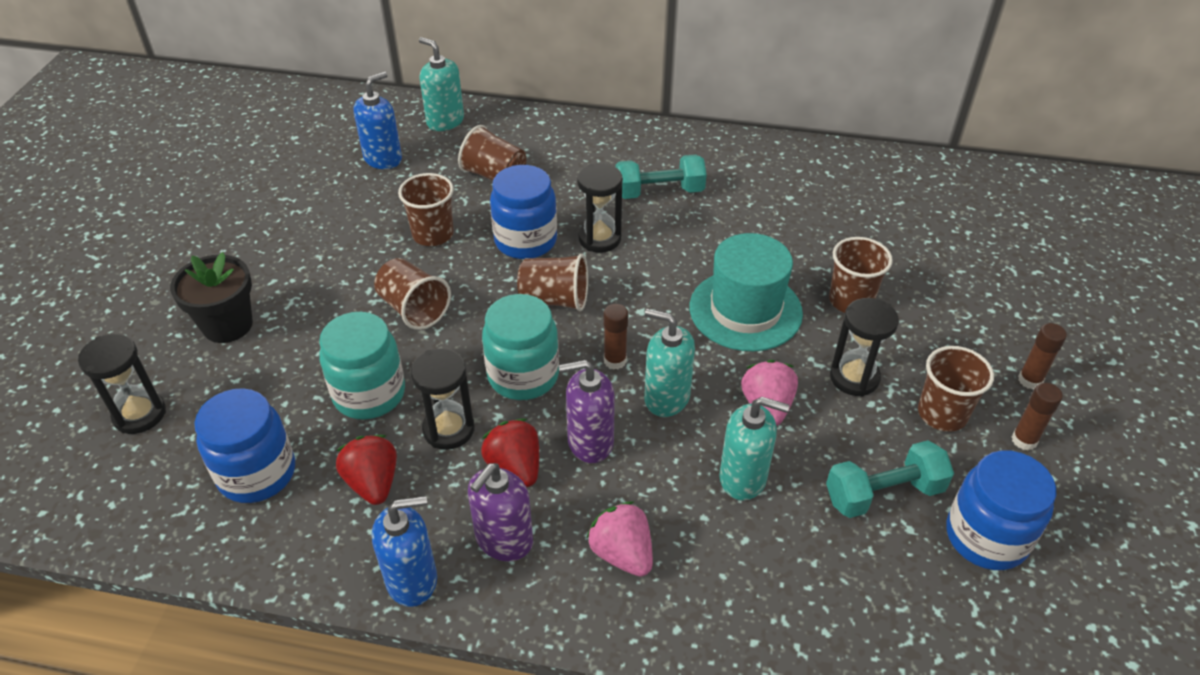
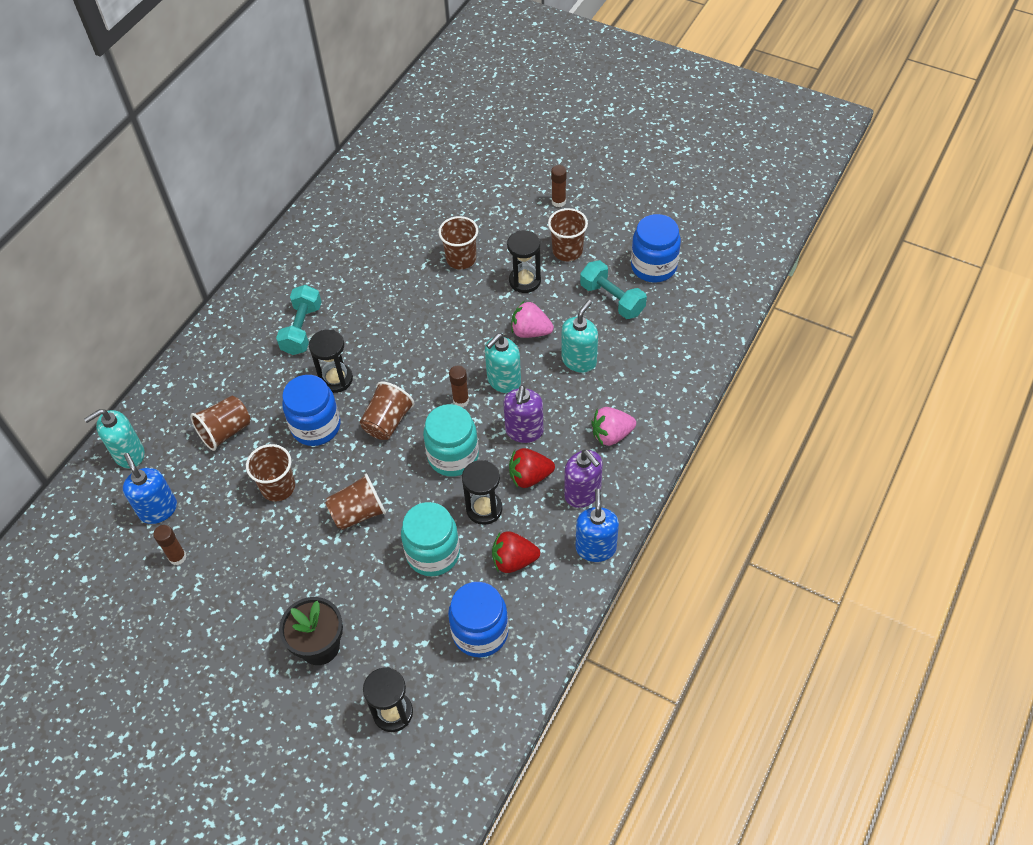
camera: 70 degrees left, 10 degrees up
(745, 310) = (445, 316): turquoise hat -> none
(883, 493) = (612, 299): turquoise dumbbell -> turquoise dumbbell turned 45 degrees counterclockwise
(1024, 440) = (598, 223): brown glue stick -> brown glue stick (177, 557)

